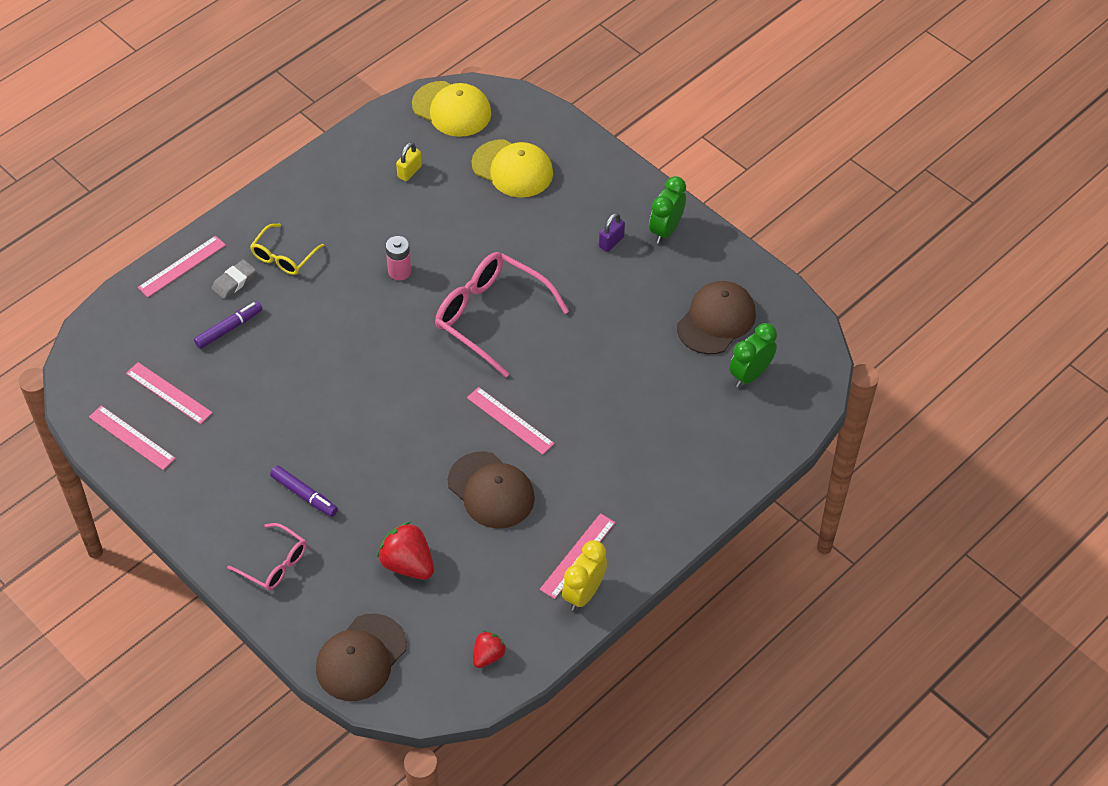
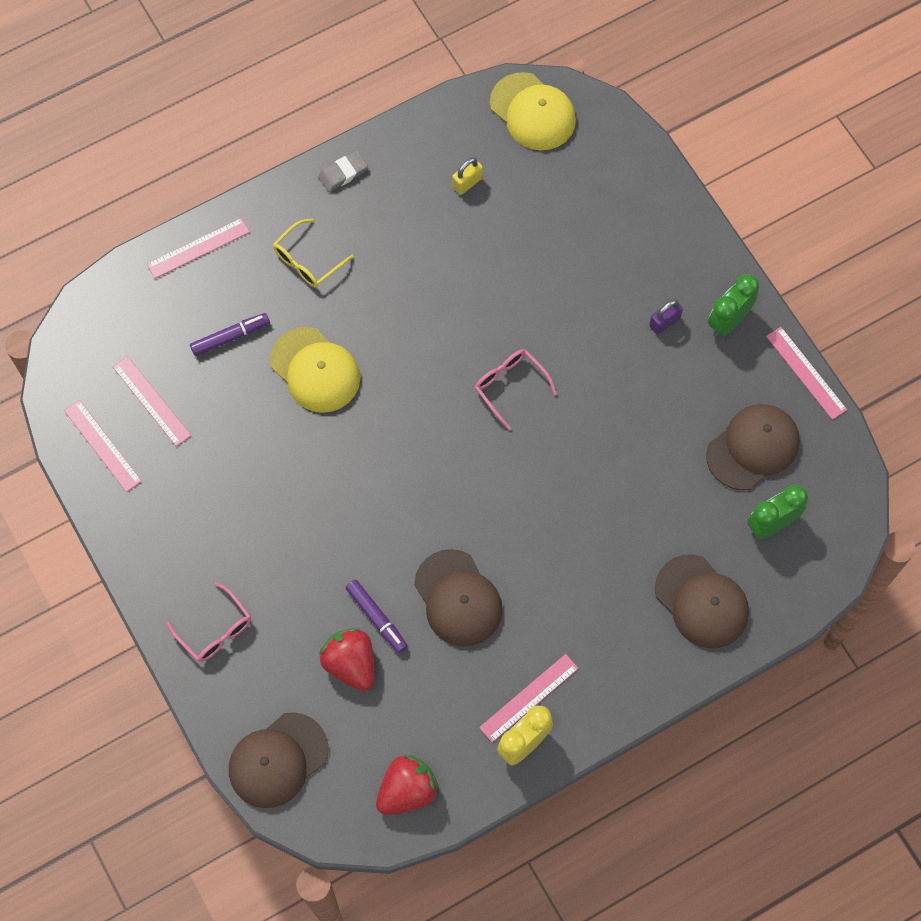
camera: 15 degrees right, 15 degrees up
(234, 282) = (248, 280): grey eraser -> grey eraser (343, 173)
(304, 495) = (264, 556): purple marker -> purple marker (377, 618)
(399, 271) = (426, 307): pink battery -> none
(488, 656) = (407, 790): red strawberry -> red strawberry, size x1.65
(490, 316) = (510, 386): pink glasses -> pink glasses, size x0.55
(510, 421) = (498, 519): pink ruler -> pink ruler (806, 373)
(512, 169) = (580, 204): yellow cap -> yellow cap (315, 370)
(708, 447) = (701, 601): none -> brown cap

